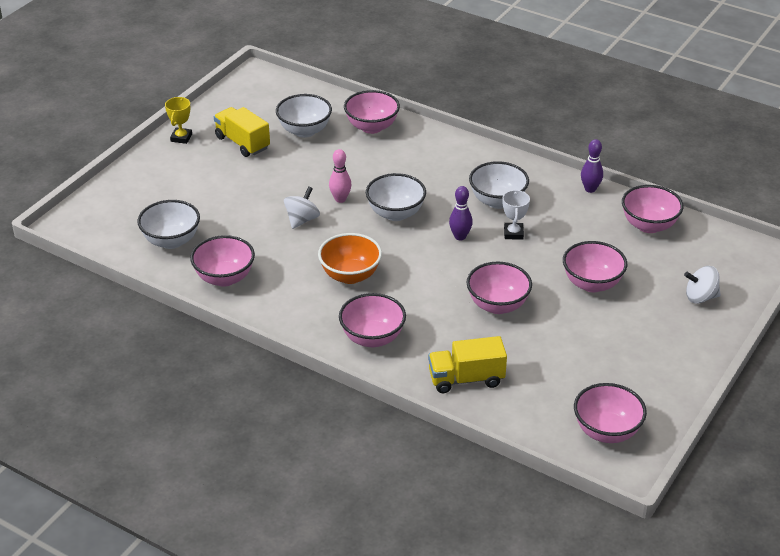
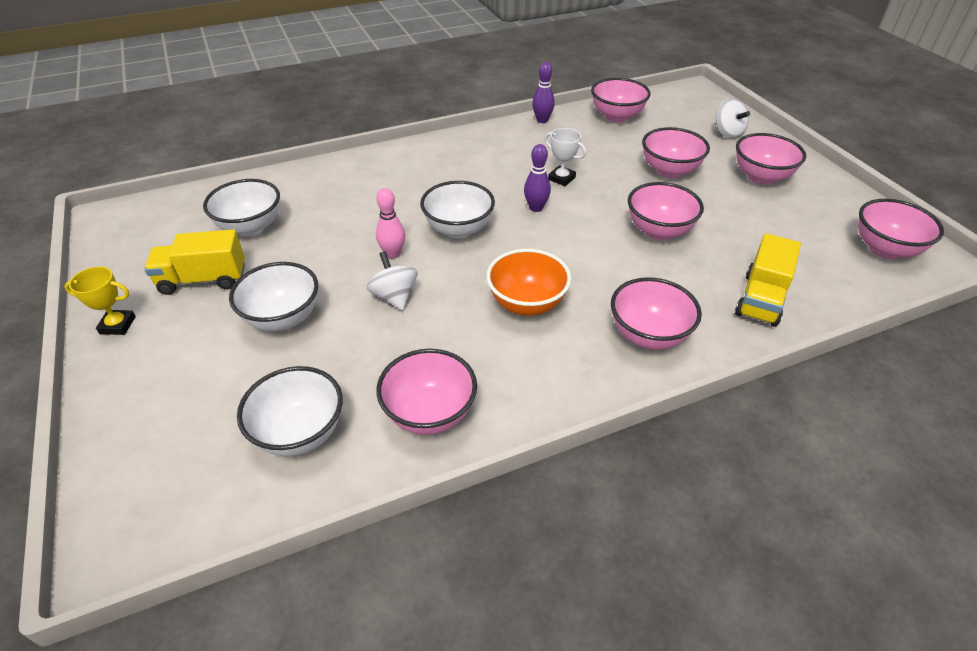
camera: 55 degrees left, 5 degrees up
(181, 138) = (118, 325): yellow trophy -> yellow trophy turned 45 degrees counterclockwise
(372, 127) = (308, 185): pink bowl -> pink bowl (761, 177)
(497, 201) = (507, 167): white bowl -> white bowl (283, 318)
(700, 297) = (727, 133): white spinning top -> white spinning top turned 60 degrees counterclockwise

